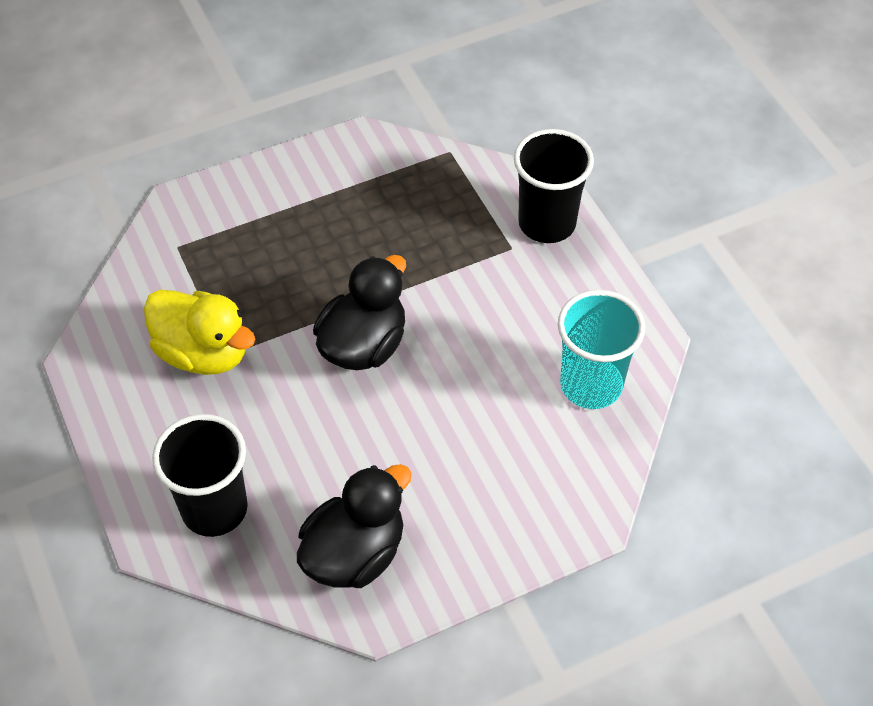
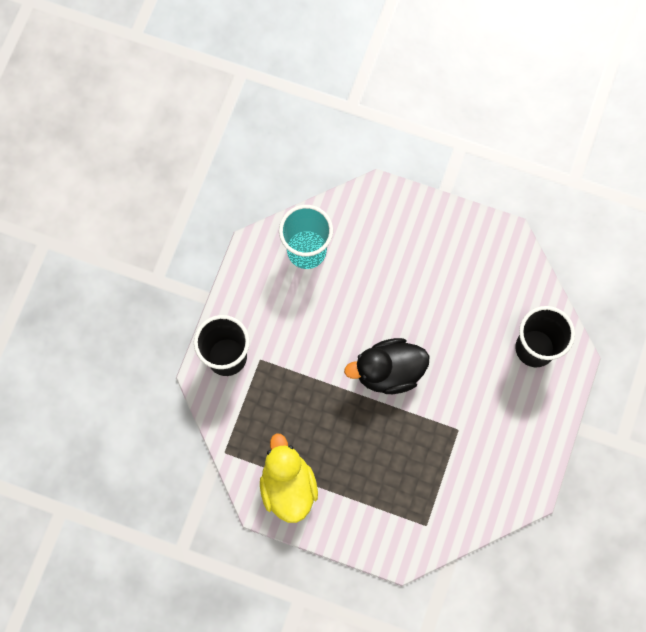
camera: 135 degrees left, 20 degrees up
(203, 353) = (469, 441): yellow duck -> yellow duck (288, 486)
(355, 553) = (492, 270): black duck -> none

